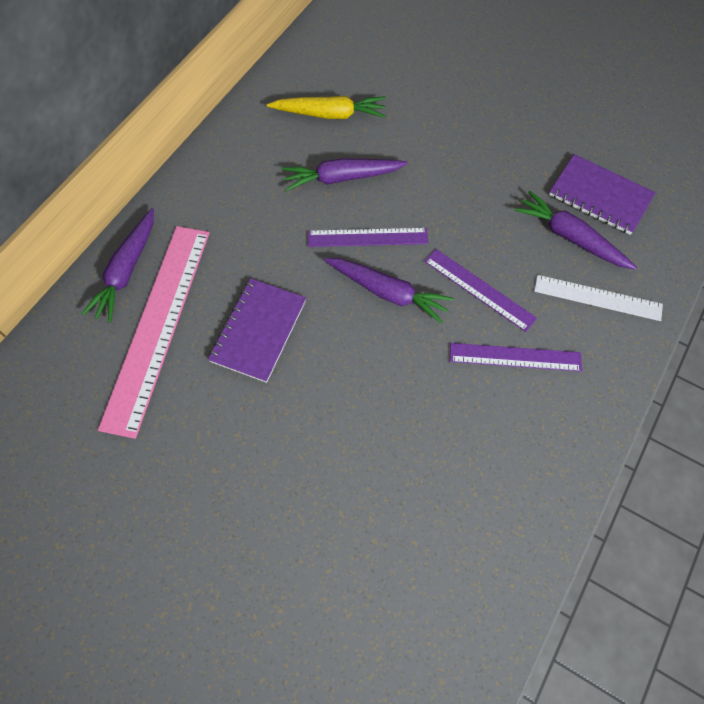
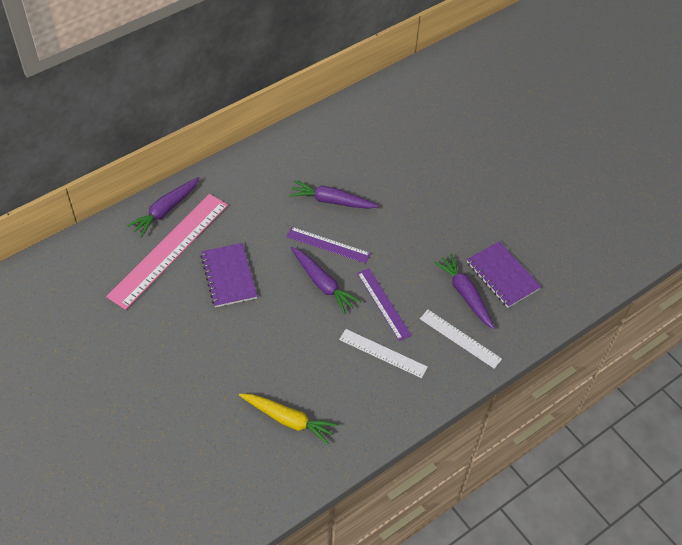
camera: 20 degrees right, 10 degrees down
(258, 331) = (229, 276): purple notebook -> purple notebook turned 60 degrees counterclockwise
(330, 114) = (346, 156): yellow carrot -> yellow carrot (288, 420)
(515, 357) = (383, 353): purple ruler -> white ruler

